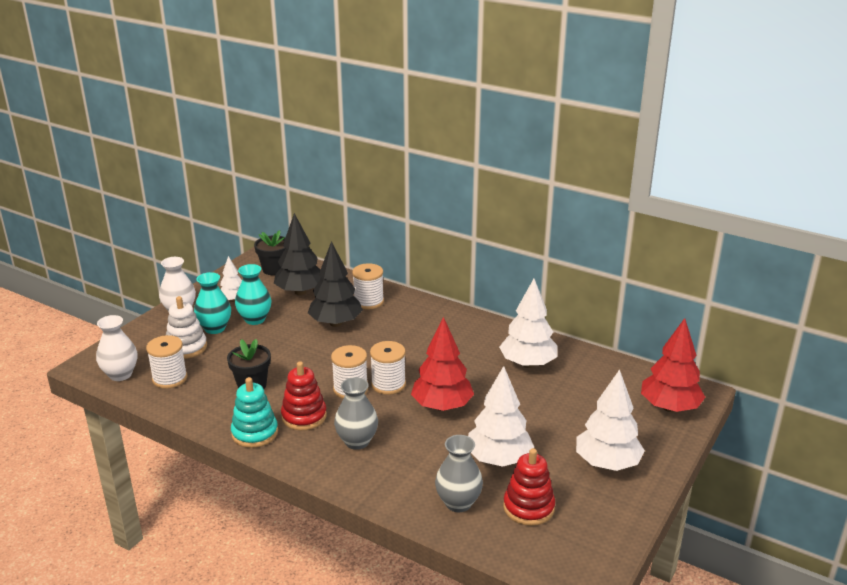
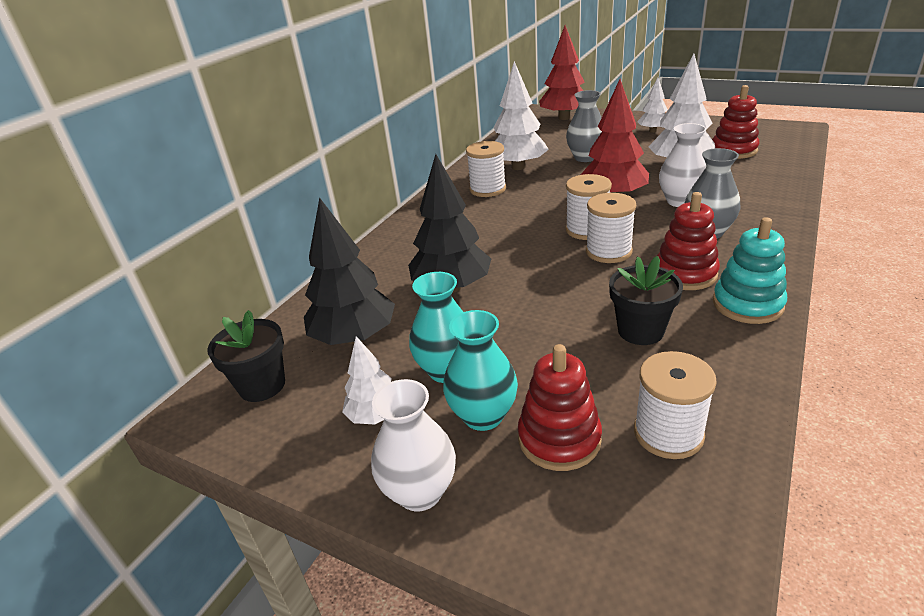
camera: 90 degrees left, 5 degrees up
(120, 374) = (693, 521): white vase -> white vase (680, 201)
(186, 347) = (559, 439): white stacking toy -> red stacking toy
(368, 302) = (391, 270): white spool -> white spool (487, 189)
(458, 503) = (755, 175): grey vase -> grey vase (585, 157)
(607, 463) = (652, 131): white tree -> white tree, size x0.56

